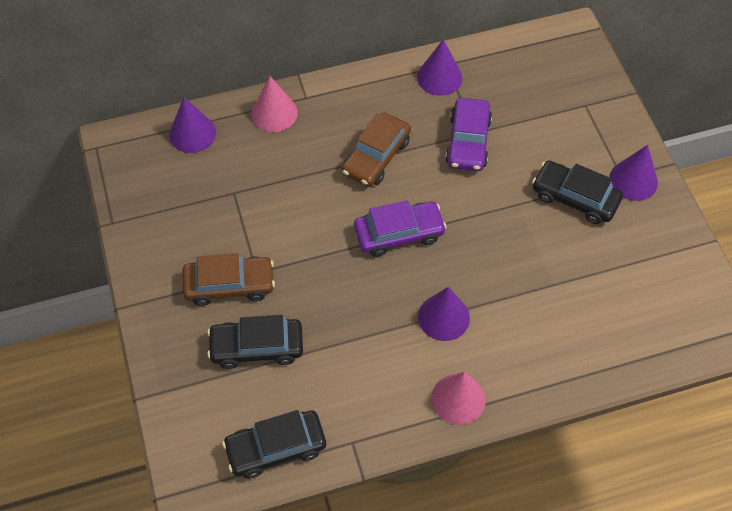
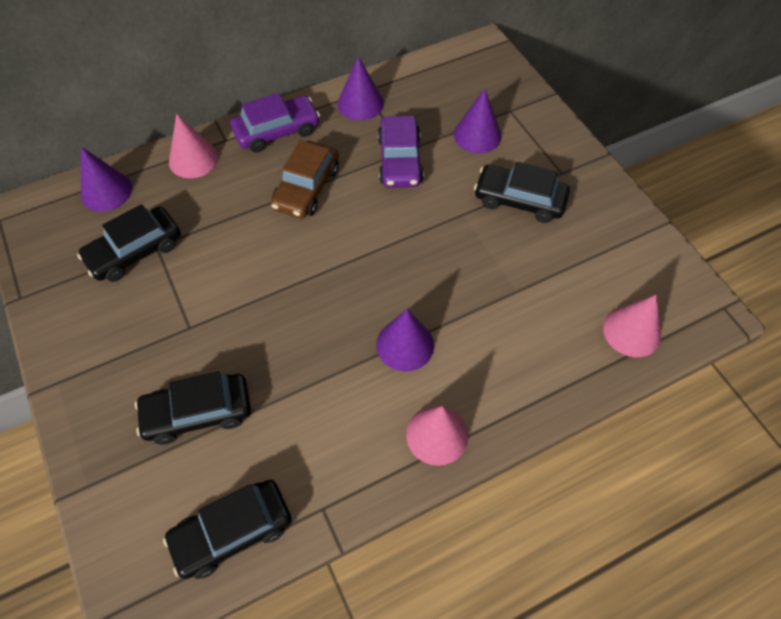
camera: 10 degrees left, 0 degrees up
(214, 195) = (135, 251): none -> black car
(229, 285) = (160, 346): brown car -> none
(399, 234) = (342, 263): purple car -> purple car (277, 131)
(633, 180) = (574, 174): purple cone -> purple cone (477, 135)
(651, 337) = (631, 331): none -> pink cone

